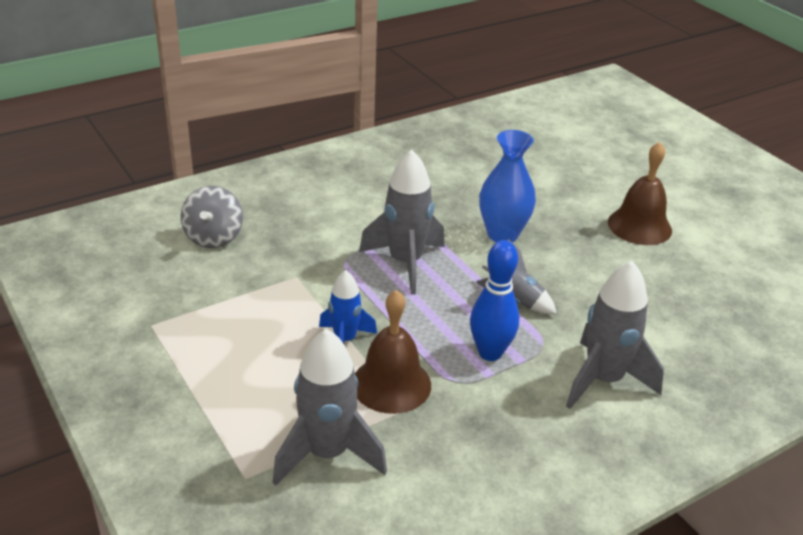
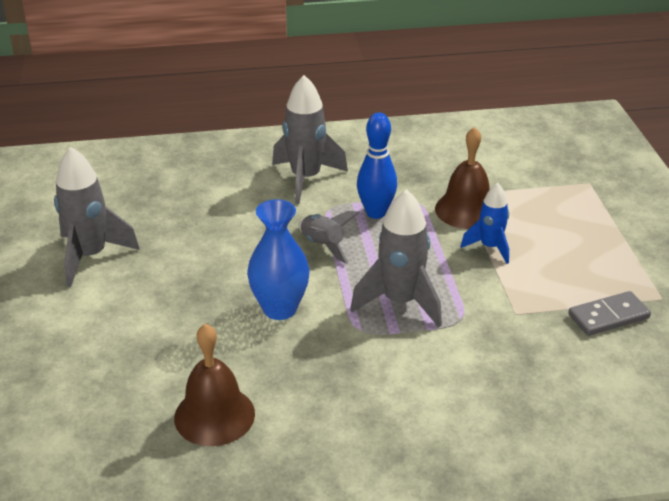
camera: 155 degrees left, 0 degrees up
(207, 293) = (608, 316): none -> grey domino
(214, 237) = (596, 381): grey spinning top -> none
(327, 453) = (530, 182): grey rocket -> grey rocket (90, 256)
(639, 226) = (132, 284): brown bell -> brown bell (214, 415)

